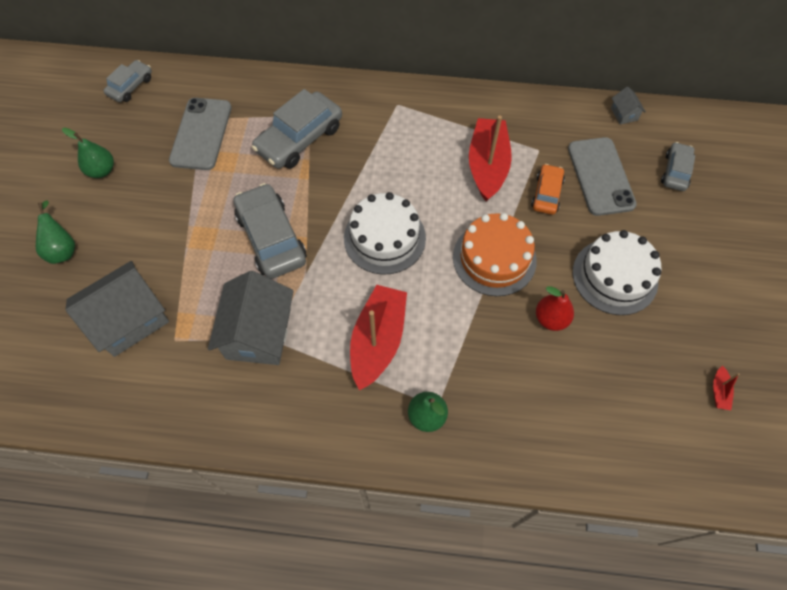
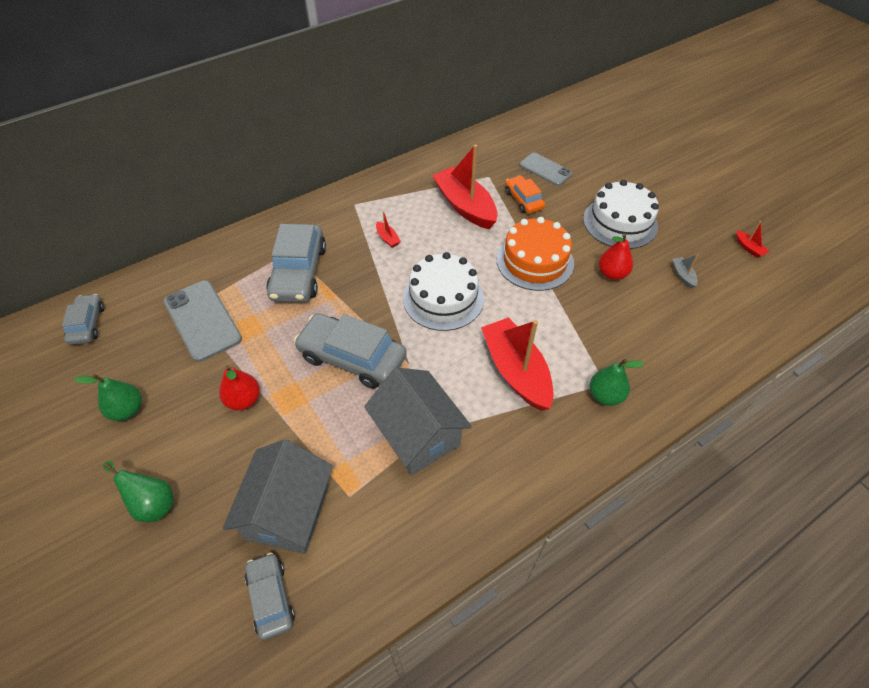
camera: 40 degrees left, 10 degrees down
(174, 217) = (244, 400): none -> red pear
(393, 154) = (387, 238): none -> red boat
(600, 176) = (545, 169): grey phone -> grey phone, size x0.65
(617, 368) = (683, 275): none -> grey boat
(624, 114) = (518, 125): grey house -> none
(675, 171) = (585, 141): grey car -> grey car (271, 598)

